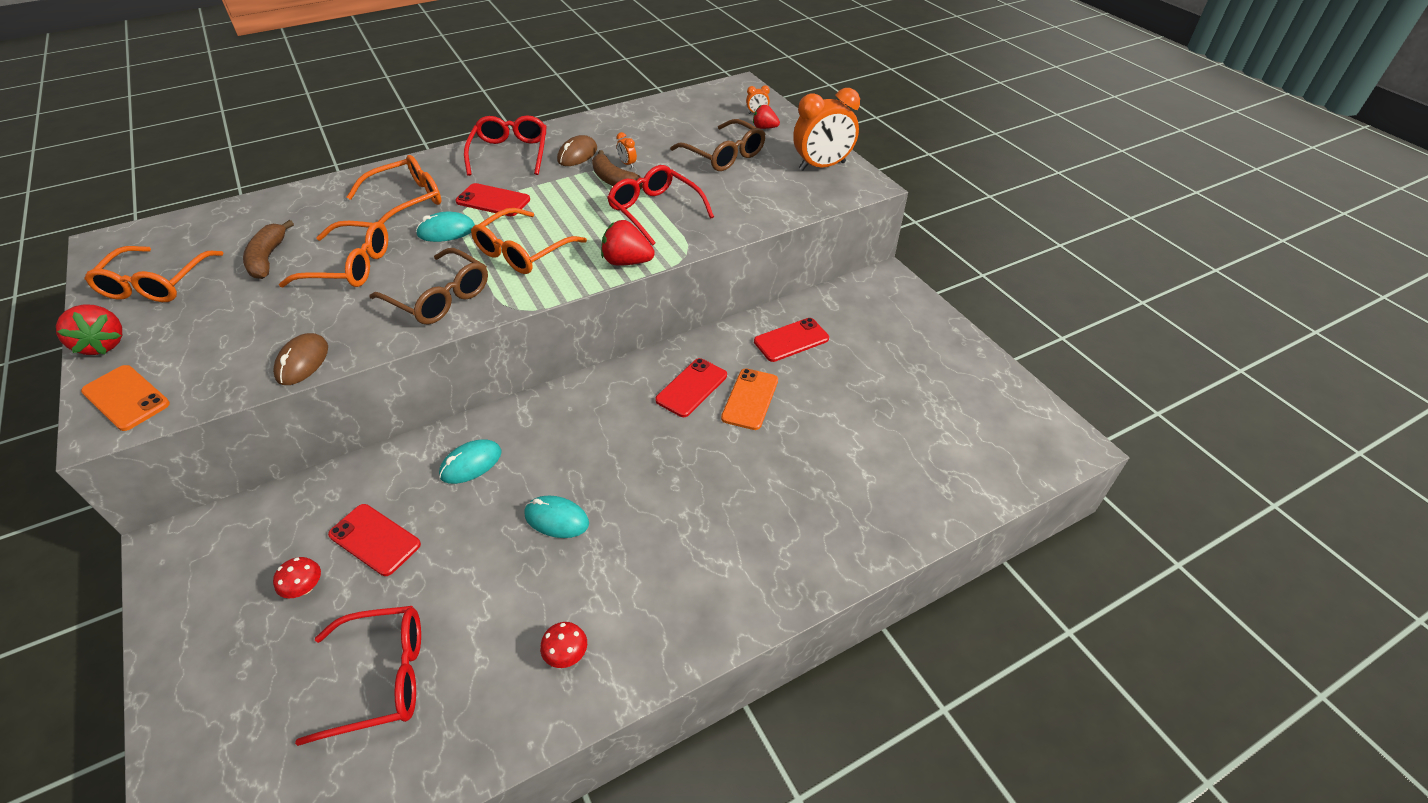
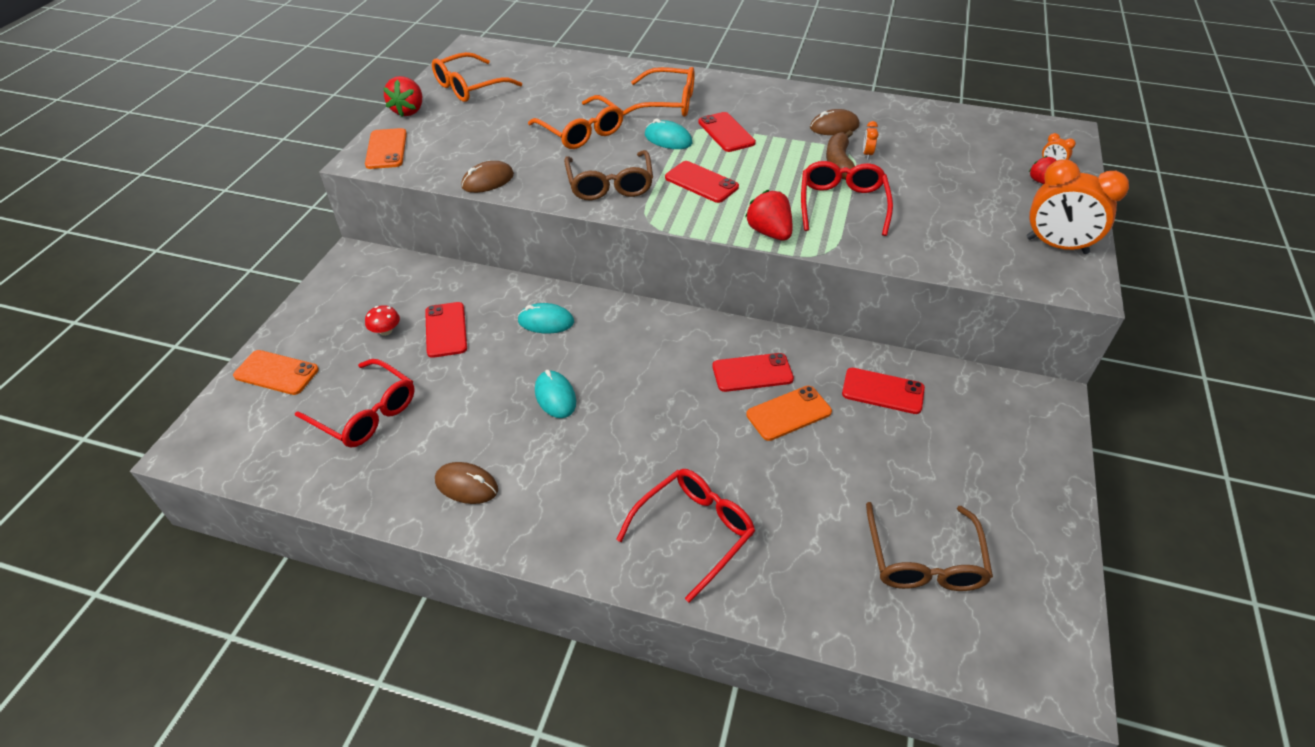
camera: 45 degrees right, 0 degrees up
(214, 725) = (276, 373): none -> orange phone
(268, 258) = (542, 101): brown banana -> none
(510, 153) = (782, 101): red glasses -> red glasses (694, 531)
(522, 252) = (701, 182): orange glasses -> red phone
(566, 654) = (466, 485): red mushroom -> brown mouse
(724, 155) = (966, 188): brown glasses -> brown glasses (924, 561)

